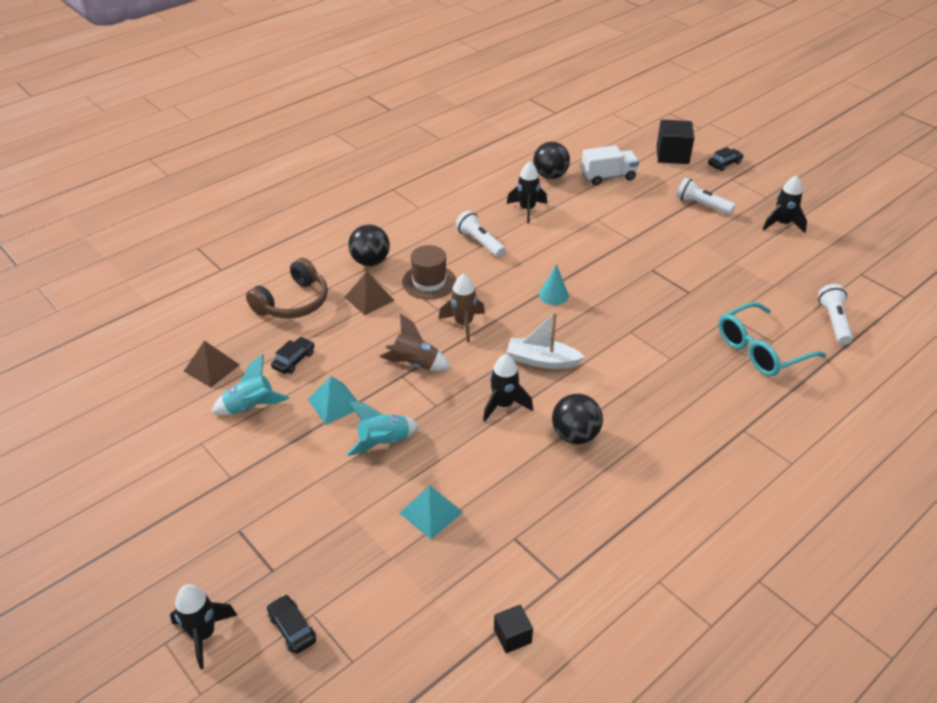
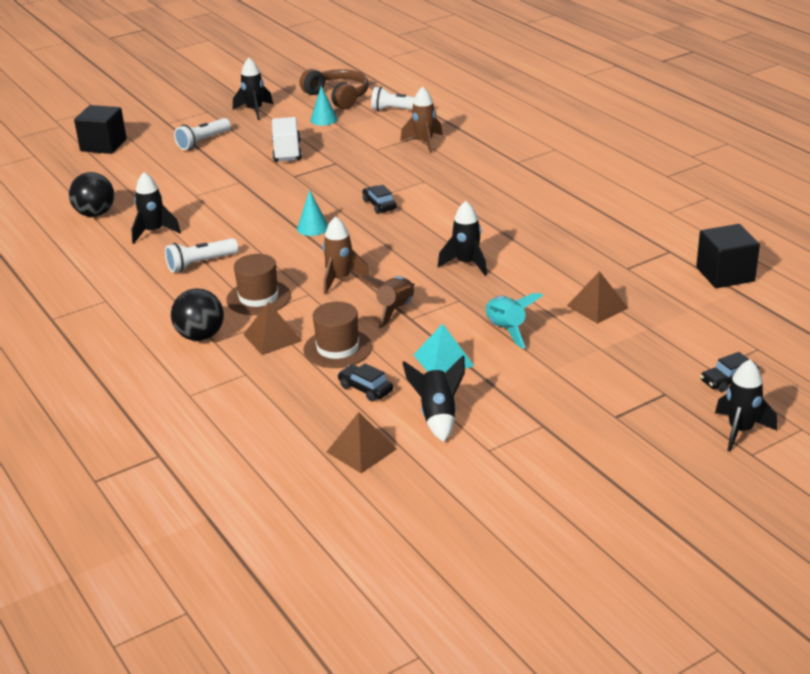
camera: 80 degrees left, 10 degrees down
(251, 407) = (438, 417): turquoise rocket -> black rocket
(293, 302) = (257, 392): brown headphones -> brown headphones (338, 97)
(353, 337) = (337, 348): none -> brown hat
(431, 512) = (597, 307): turquoise pyramid -> brown pyramid
(512, 636) = (725, 274): black cube -> black cube, size x1.82
(542, 360) = (409, 240): white boat -> none
(575, 435) = (512, 232): black ball -> none
(608, 177) = (120, 182): white truck -> white truck (287, 152)
(724, 164) = (138, 122): black car -> black car (379, 205)
(761, 349) = (424, 142): turquoise glasses -> brown rocket
(784, 271) = (324, 119): none -> turquoise cone

